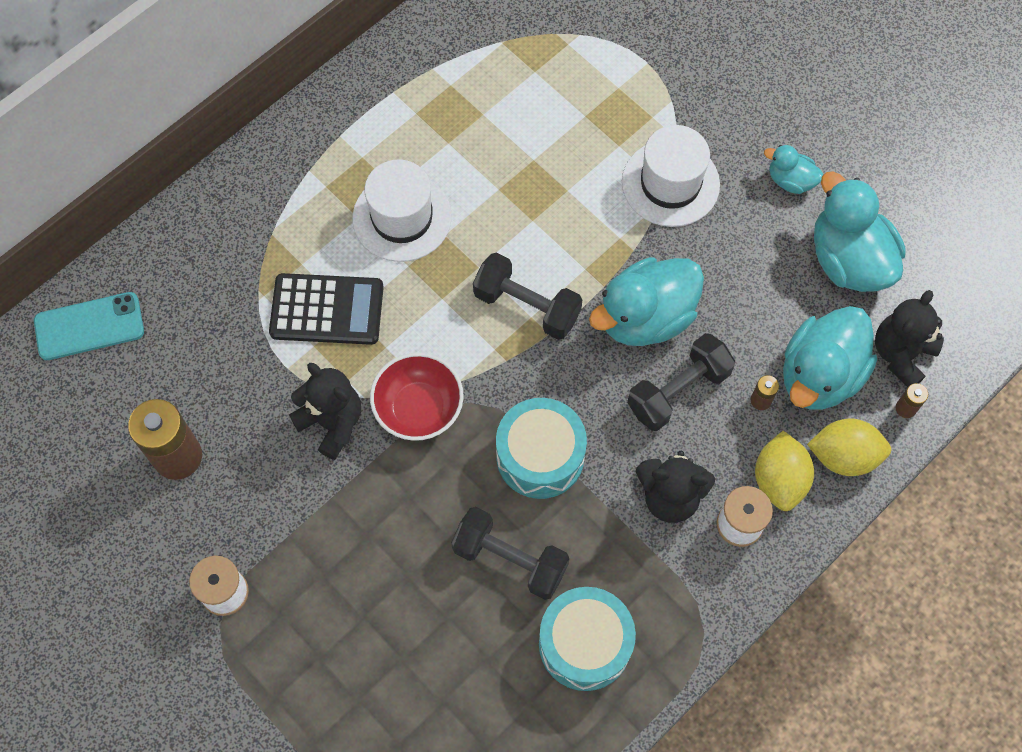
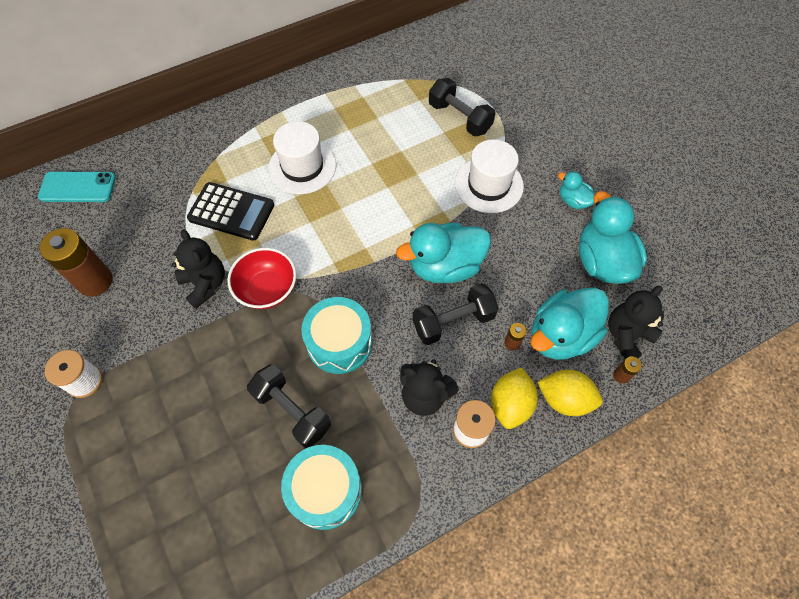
camera: 15 degrees right, 5 degrees down
(527, 306) = (365, 240): black dumbbell -> black dumbbell (459, 118)

